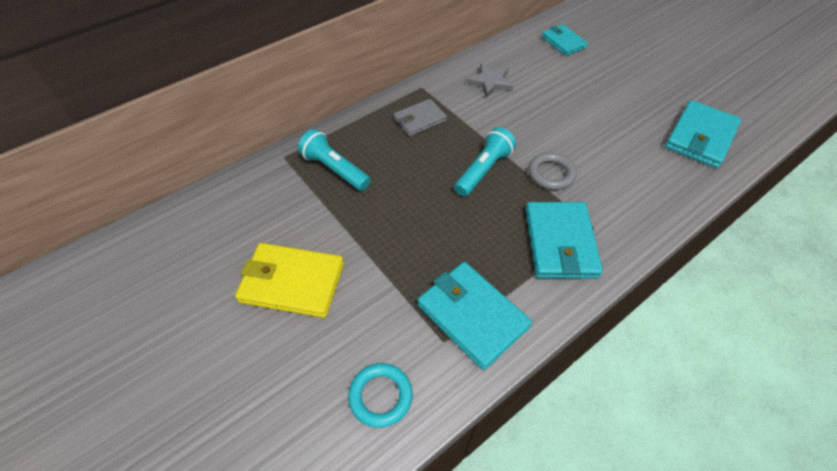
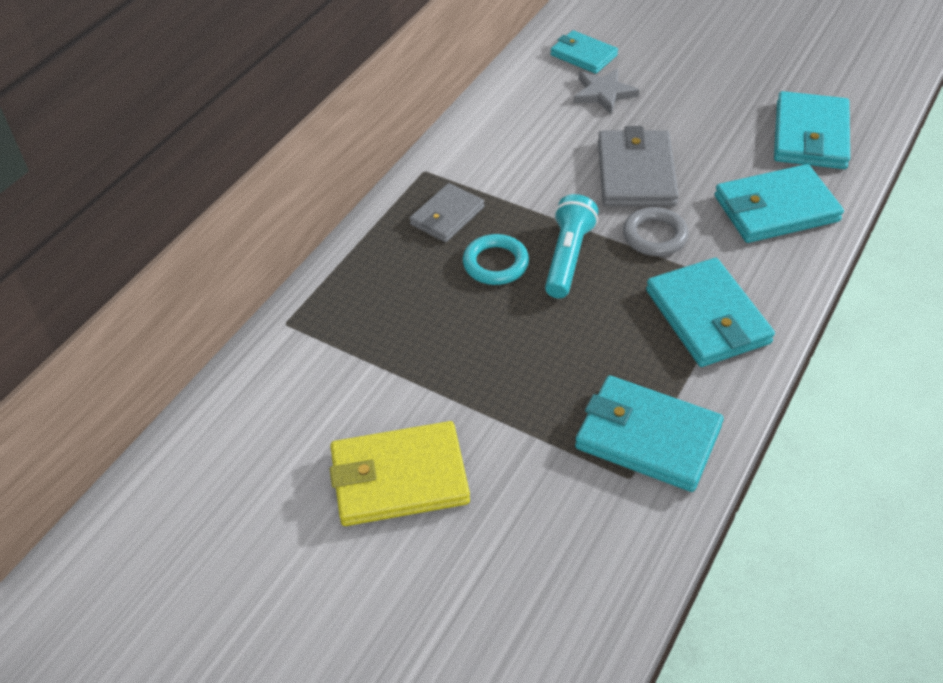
camera: 20 degrees left, 5 degrees down
(334, 169) = (368, 317): turquoise flashlight -> none
(380, 396) = (589, 565): turquoise ring -> turquoise ring (495, 263)
(490, 82) = (514, 137): grey star -> grey star (604, 93)
(559, 127) = (636, 173): none -> grey wallet
(649, 181) = (776, 209): none -> turquoise wallet

